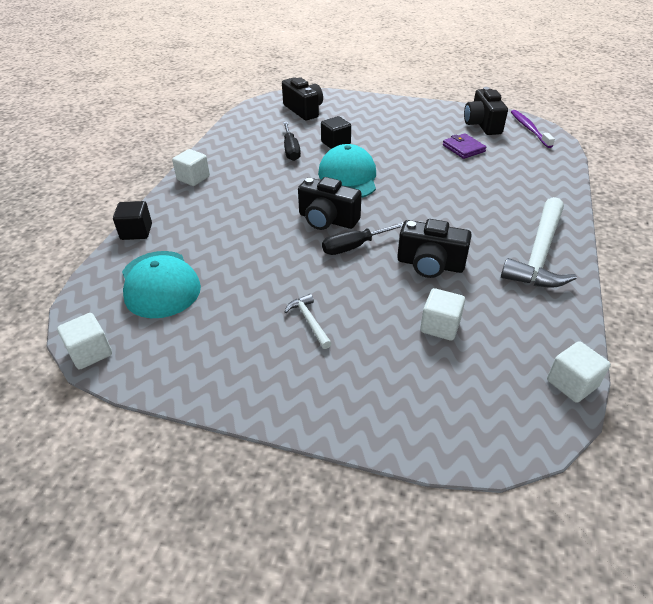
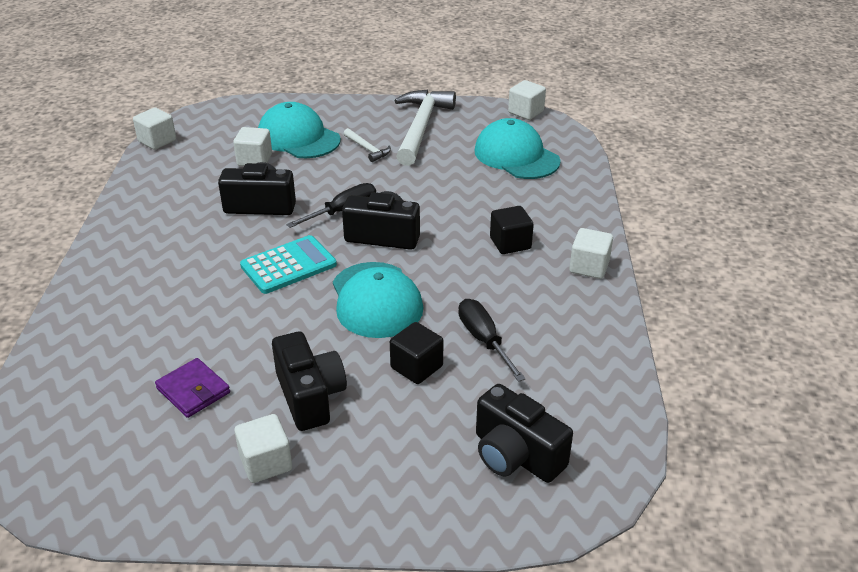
camera: 165 degrees right, 5 degrees down
(136, 232) = (587, 194): black cube -> black cube (510, 243)
(387, 356) = (298, 138): none -> turquoise cap
(406, 207) = (288, 265): none -> turquoise calculator
(421, 120) = (266, 463): none -> white cube
(482, 125) = (141, 468): black camera -> black camera (310, 396)
(529, 129) = (48, 470): purple toothbrush -> none
(539, 254) = (139, 231): white hammer -> white hammer (421, 127)

